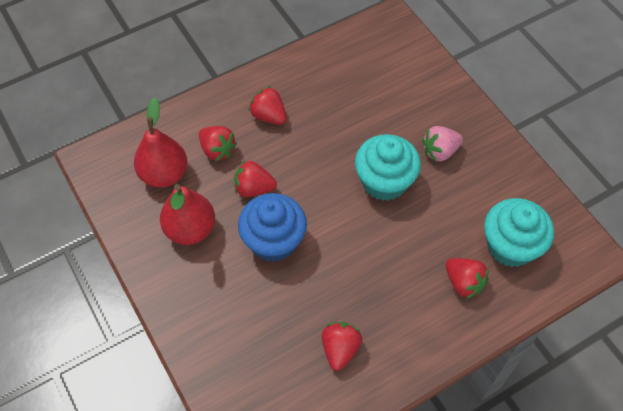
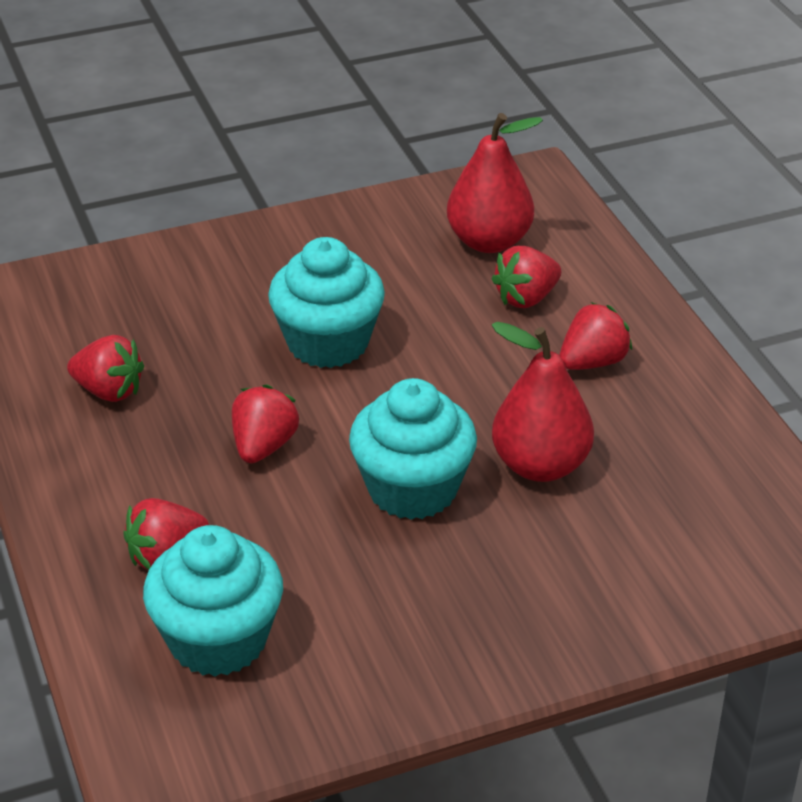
camera: 100 degrees right, 20 degrees down
(190, 229) = (376, 261): red pear -> red pear (540, 465)
(254, 188) = (437, 331): red strawberry -> red strawberry (264, 446)
(273, 241) = (328, 343): blue cupcake -> turquoise cupcake
(440, 151) = (465, 579): pink strawberry -> none

